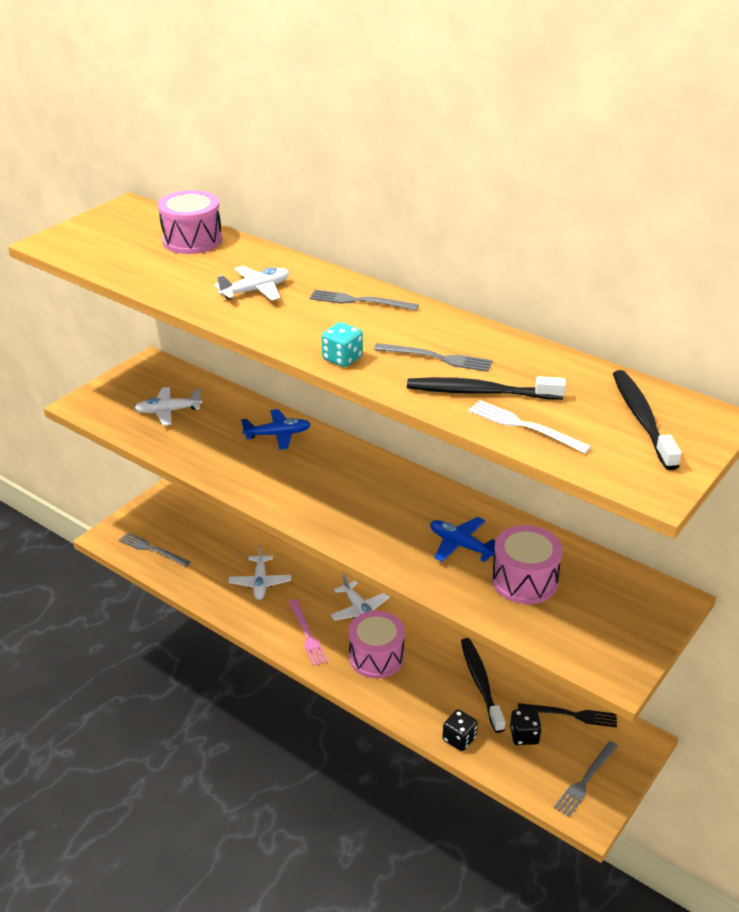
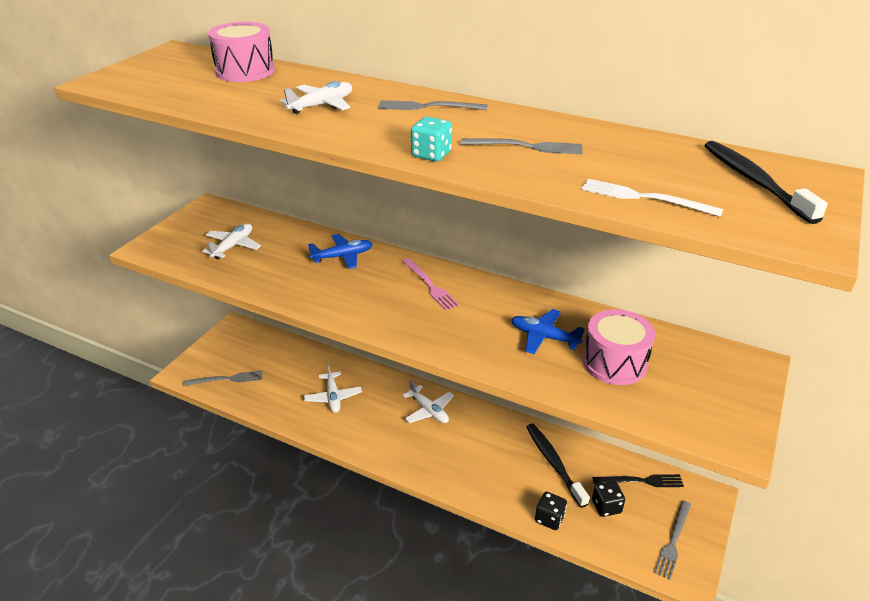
camera: 10 degrees left, 0 degrees up
(152, 549) = (227, 379): grey fork -> grey fork turned 150 degrees clockwise
(168, 411) = (233, 246): white plane -> white plane turned 135 degrees clockwise
(307, 634) = (386, 439): pink fork -> pink fork (430, 285)
(376, 657) = (454, 451): pink drum -> none
(480, 392) = (584, 172): black toothbrush -> none

